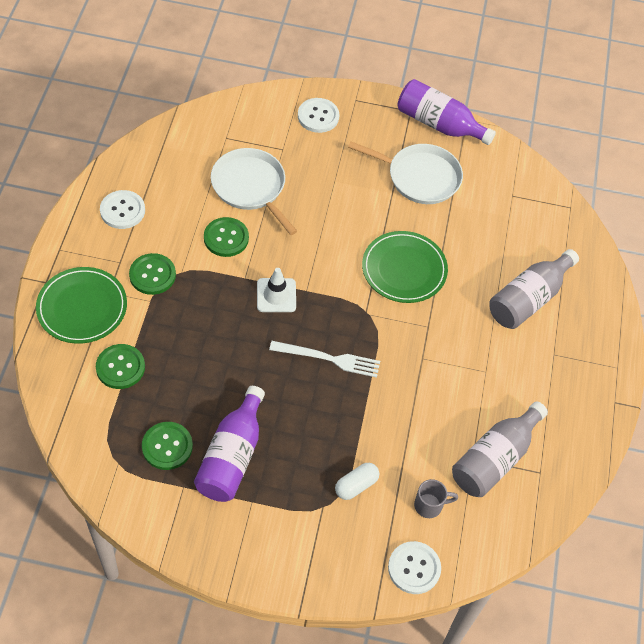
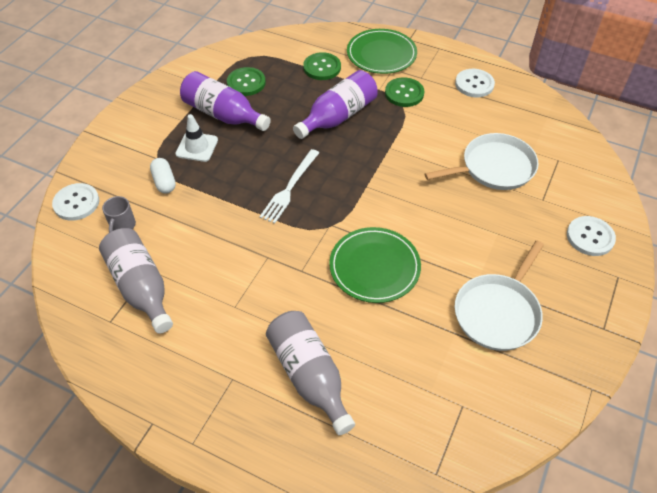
camera: 110 degrees right, 5 degrees down
(226, 238) = (435, 142): green button -> none
(276, 295) = (366, 165): white traffic cone -> white traffic cone (197, 147)
(439, 124) = (582, 354): purple bottle -> purple bottle (338, 116)

